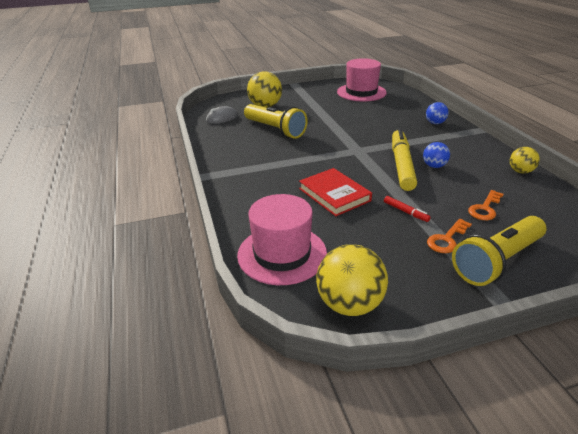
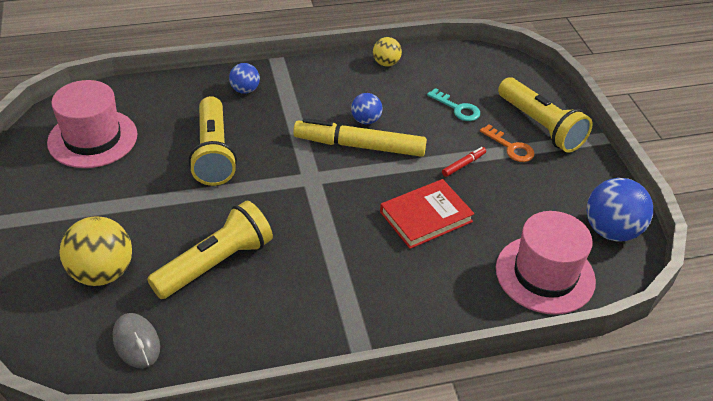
camera: 90 degrees left, 10 degrees up
(349, 304) = (611, 231): yellow ball -> blue ball
(366, 120) = (213, 153): none -> yellow flashlight
(485, 208) = (457, 108): orange key -> turquoise key

